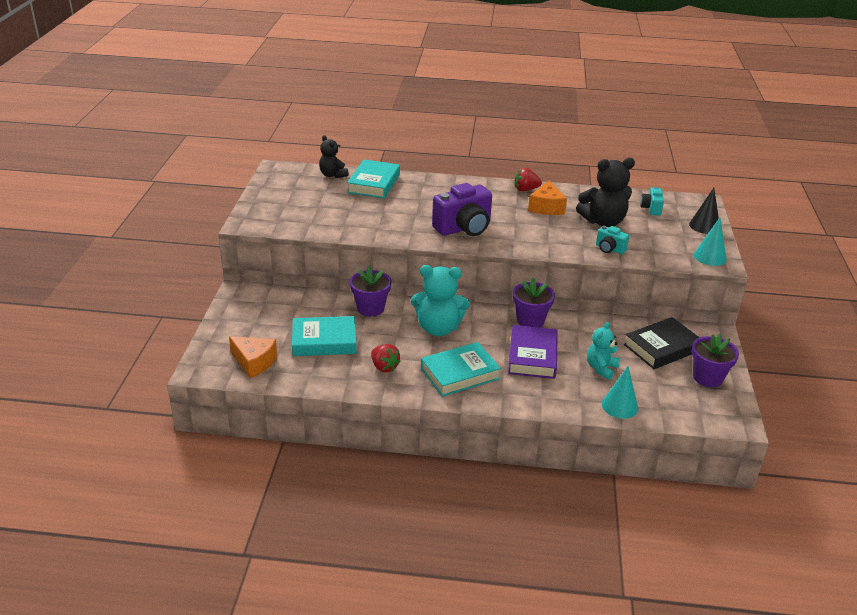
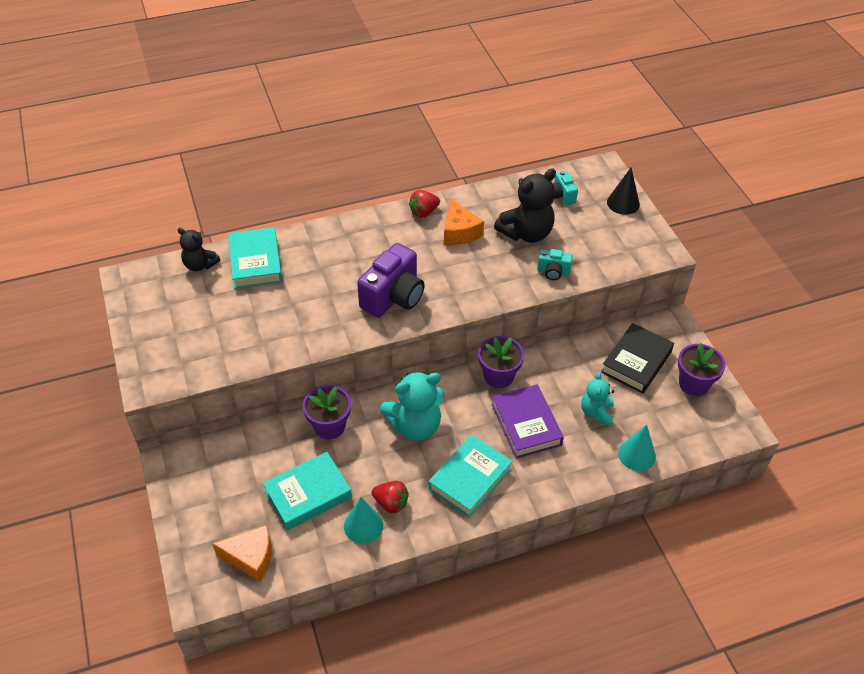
camera: 25 degrees left, 15 degrees up
(710, 257) = (649, 247): turquoise cone -> turquoise cone (363, 525)

